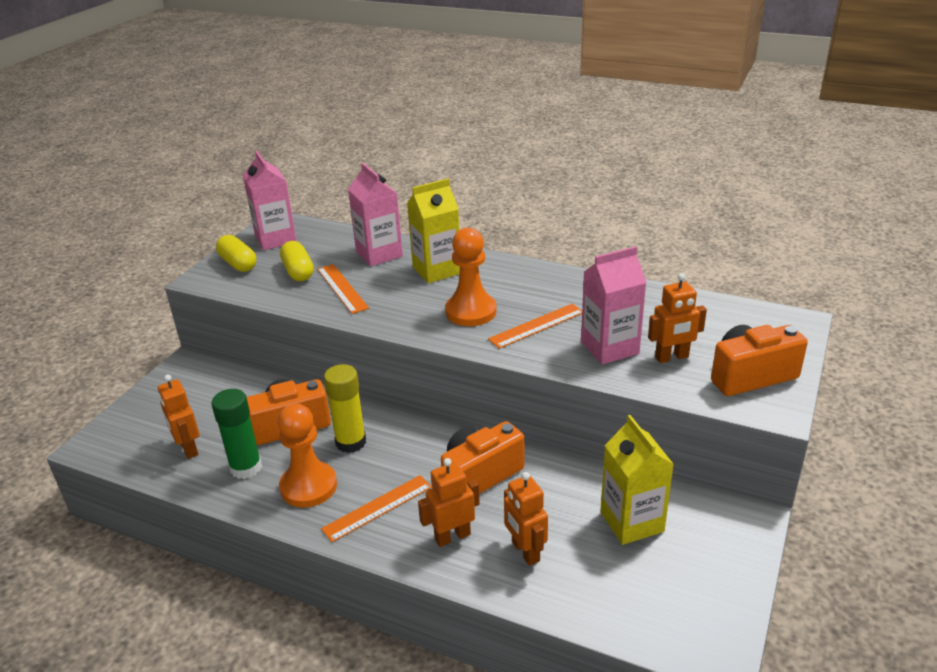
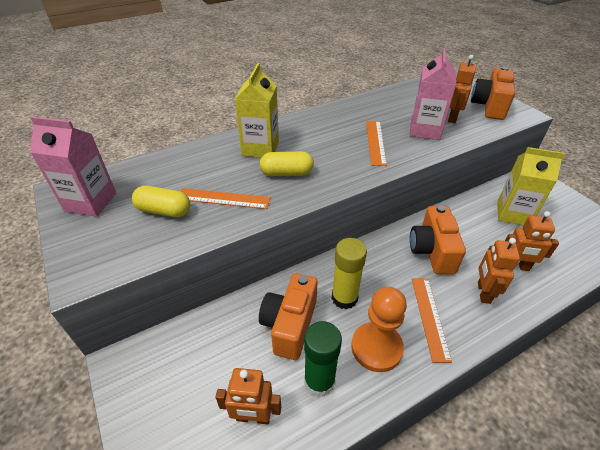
camera: 55 degrees left, 10 degrees up
(238, 264) = (94, 241): yellow capsule -> yellow capsule (287, 173)
(379, 254) = (201, 162): pink carton -> none
(471, 311) = (330, 157): orange pawn -> none

